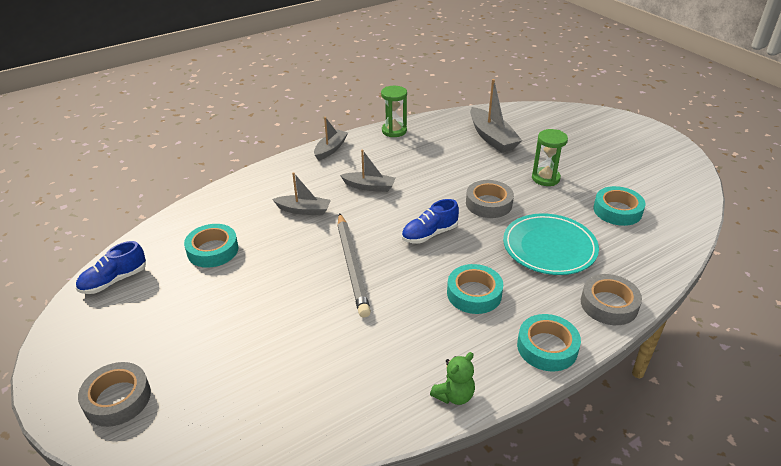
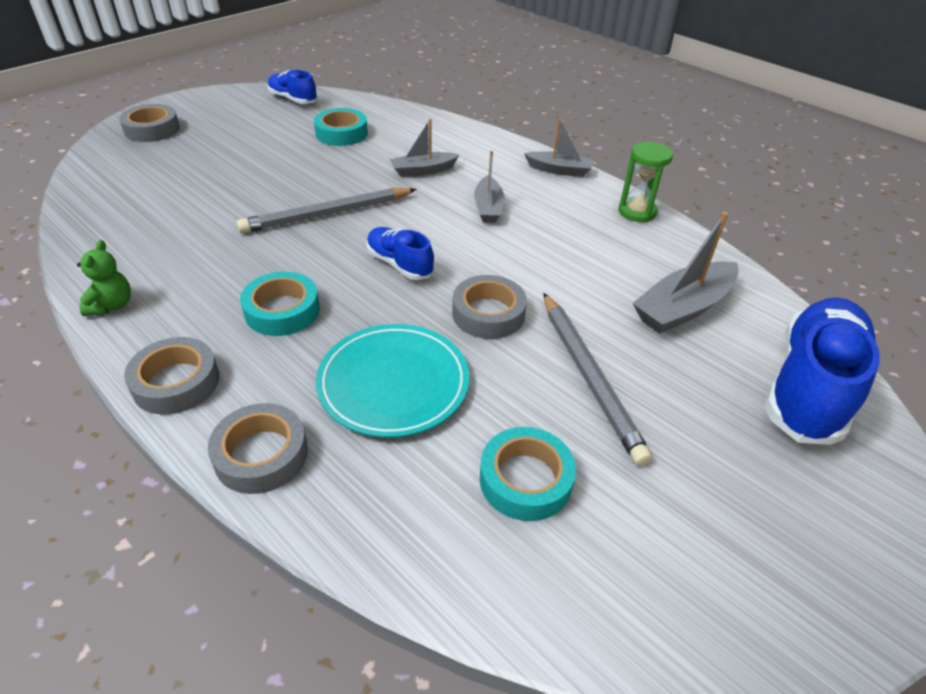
camera: 75 degrees right, 5 degrees up
(304, 210) = (423, 171): grey boat -> grey boat turned 75 degrees clockwise
(454, 395) = (112, 305): green teddy bear -> green teddy bear turned 120 degrees counterclockwise
(545, 178) = (589, 377): green hourglass -> grey pencil
(547, 347) = (176, 382): turquoise tape -> grey tape
(553, 119) = (809, 387): none -> blue shoe

